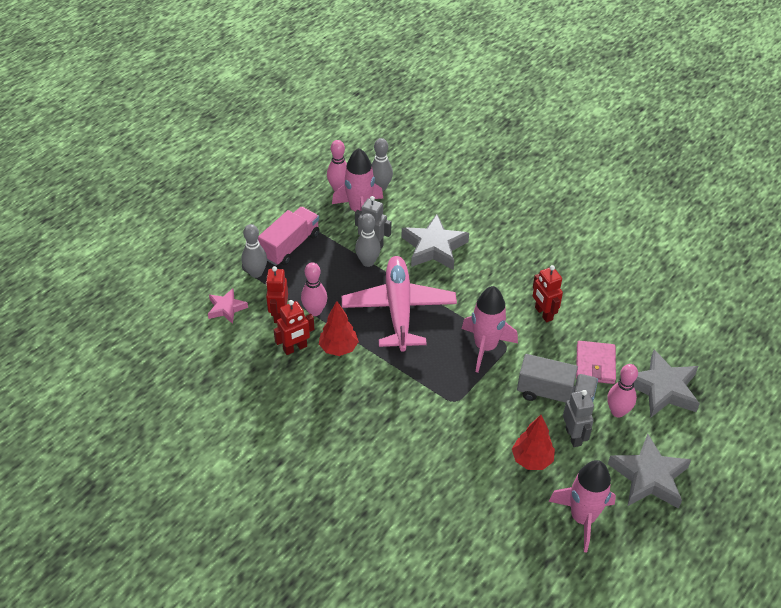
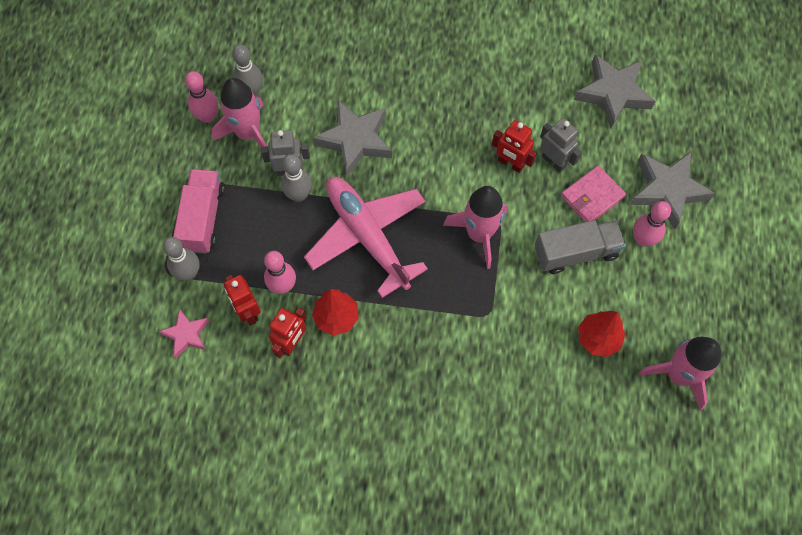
camera: 30 degrees left, 20 degrees up
(573, 436) = (619, 290): grey robot -> grey robot (553, 161)
(595, 364) = (592, 196): pink wallet -> pink wallet turned 75 degrees clockwise
(649, 477) = (709, 296): grey star -> grey star (613, 93)

